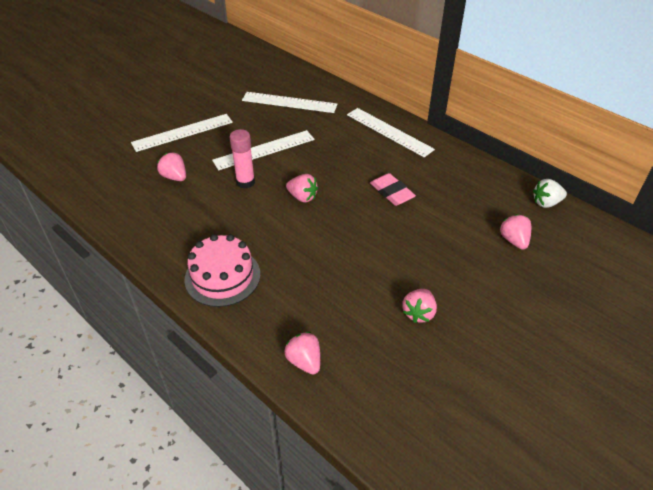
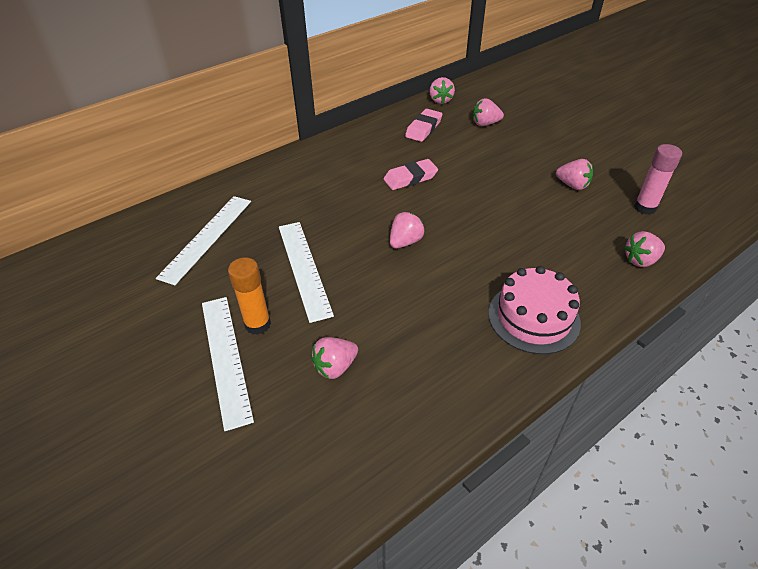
camera: 80 degrees left, 0 degrees up
(210, 139) = (258, 324): none -> orange glue stick
(245, 182) = (366, 290): pink glue stick -> pink glue stick (645, 207)
(389, 132) = (307, 166): white ruler -> none
(481, 194) = (423, 128): none -> pink eraser
(546, 203) = (440, 100): white strawberry -> pink strawberry

